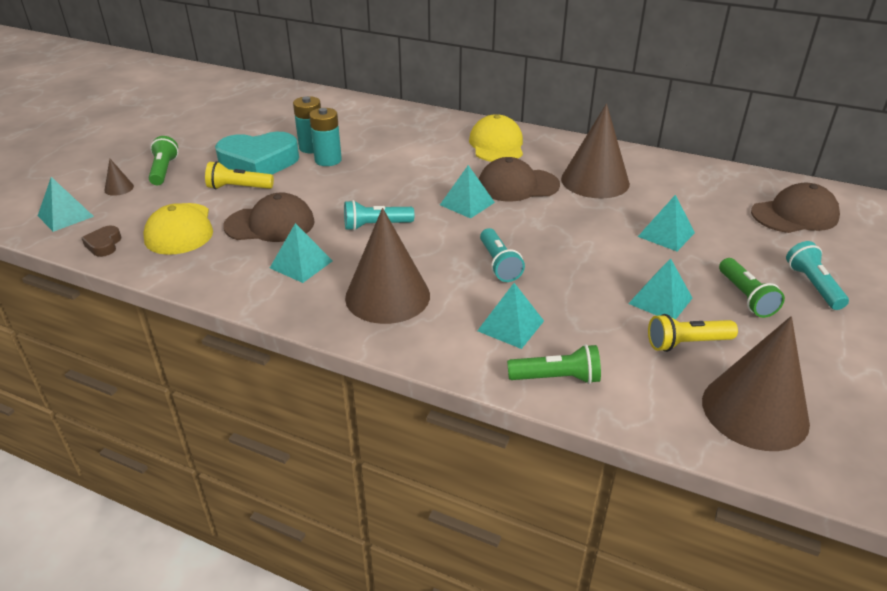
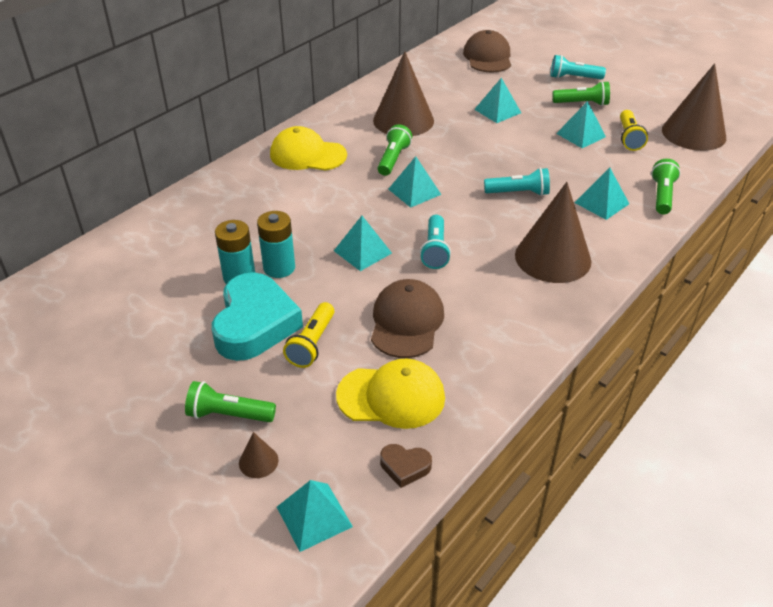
camera: 75 degrees left, 5 degrees up
(301, 264) = (490, 305): turquoise pyramid -> turquoise pyramid (362, 251)
(517, 185) = (393, 159): brown cap -> green flashlight

